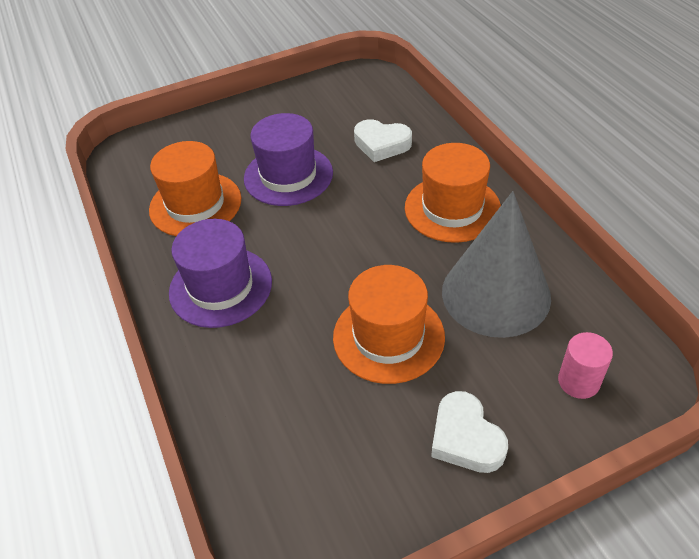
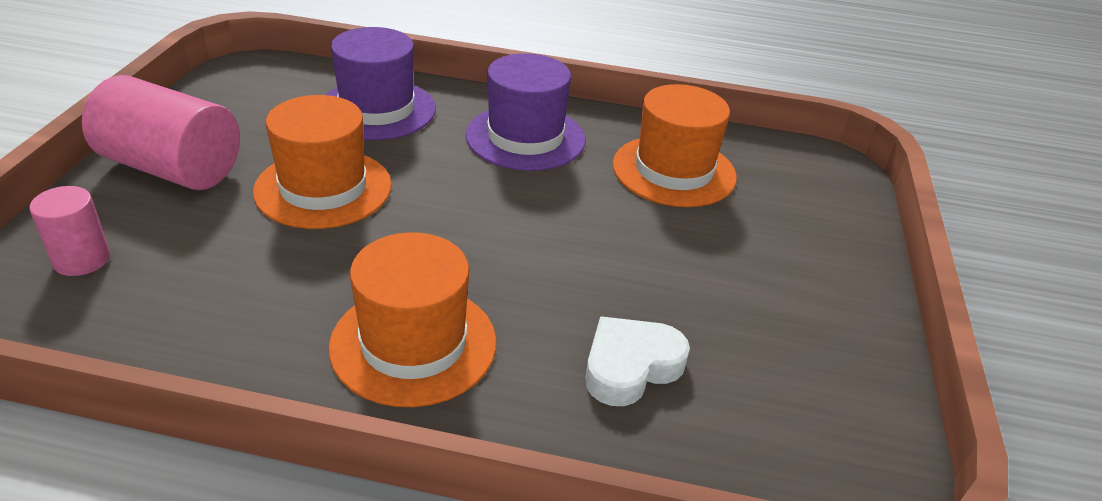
camera: 120 degrees right, 10 degrees down
(288, 175) = (654, 250): purple hat -> purple hat (377, 109)
(465, 438) = (172, 168): white heart -> pink cylinder
(495, 294) = (249, 283): grey cone -> none

